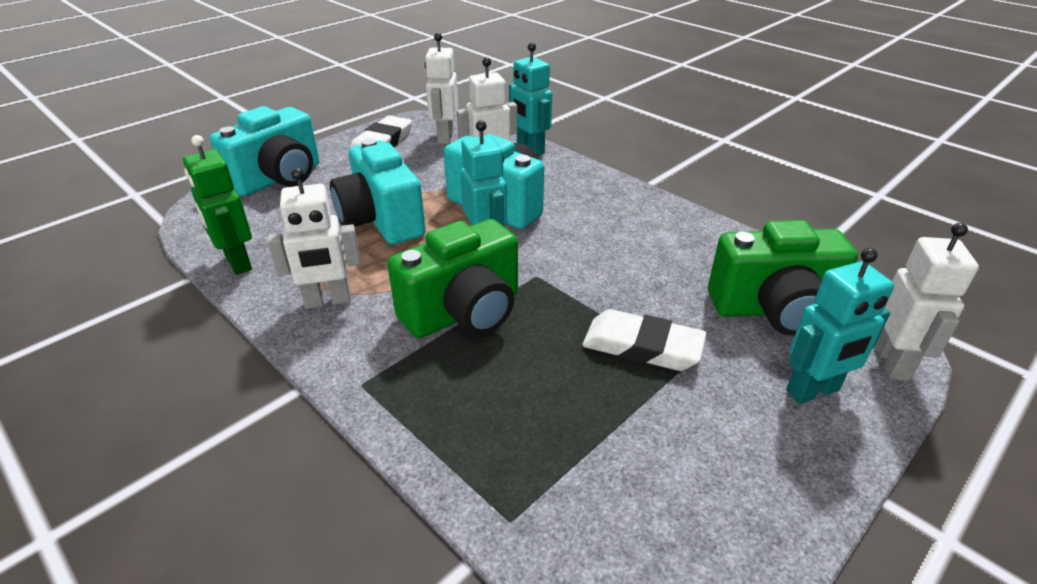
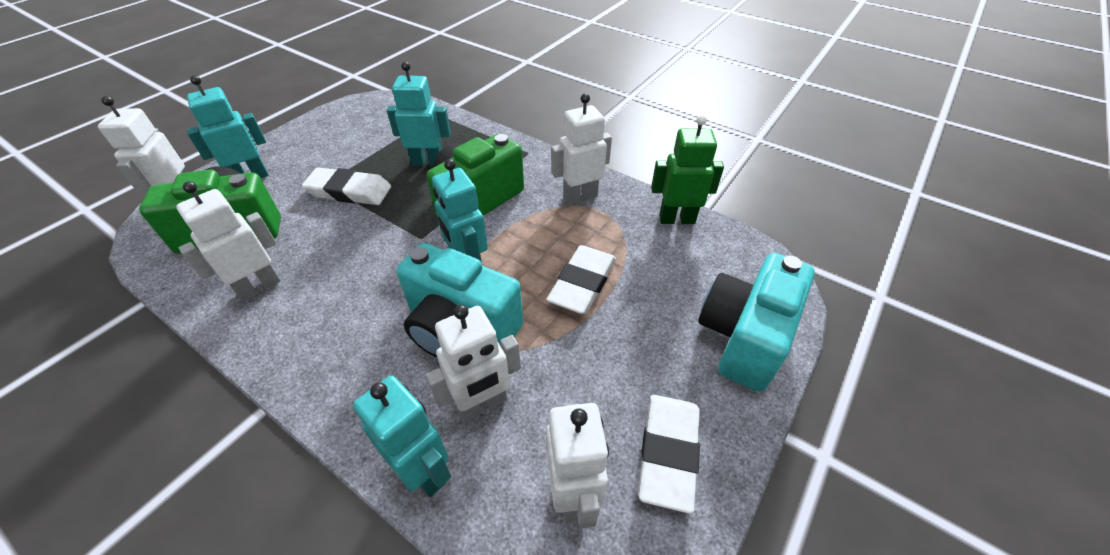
camera: 170 degrees right, 10 degrees up
(237, 262) = (676, 219): green robot -> green robot turned 45 degrees counterclockwise
(381, 220) = (582, 283): turquoise camera -> white eraser
(528, 384) = (428, 162): none -> turquoise robot
(697, 249) = (259, 287): none -> white robot

